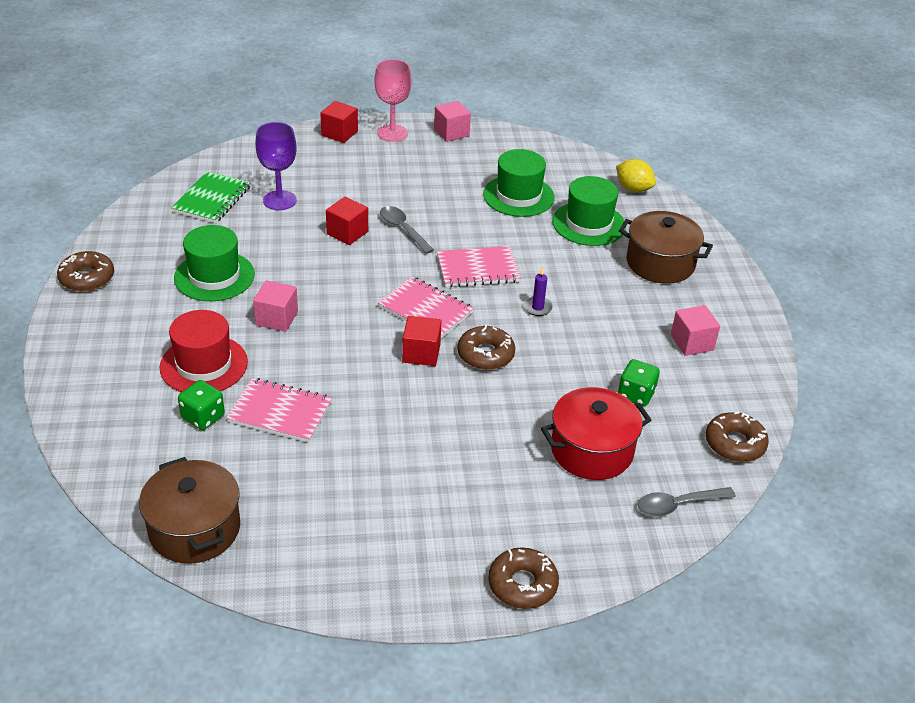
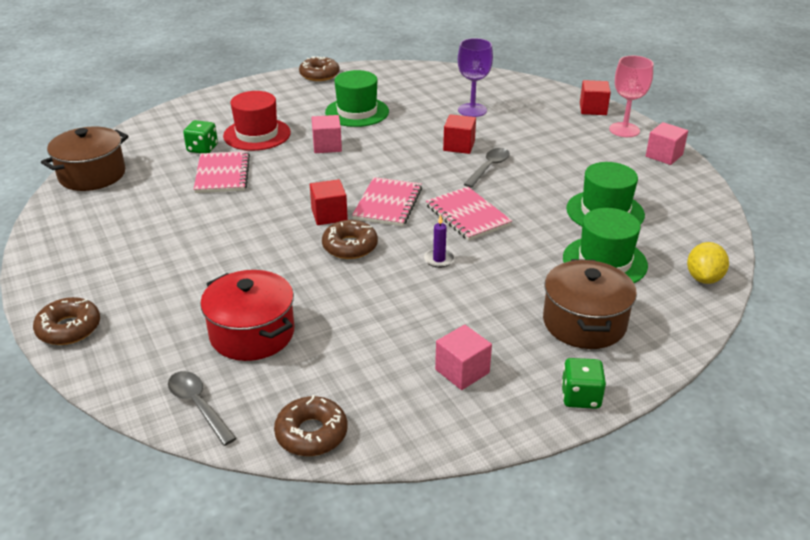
camera: 70 degrees right, 5 degrees down
(212, 199) = (446, 87): green notebook -> none
(636, 394) = (349, 346): green dice -> green dice (580, 397)

